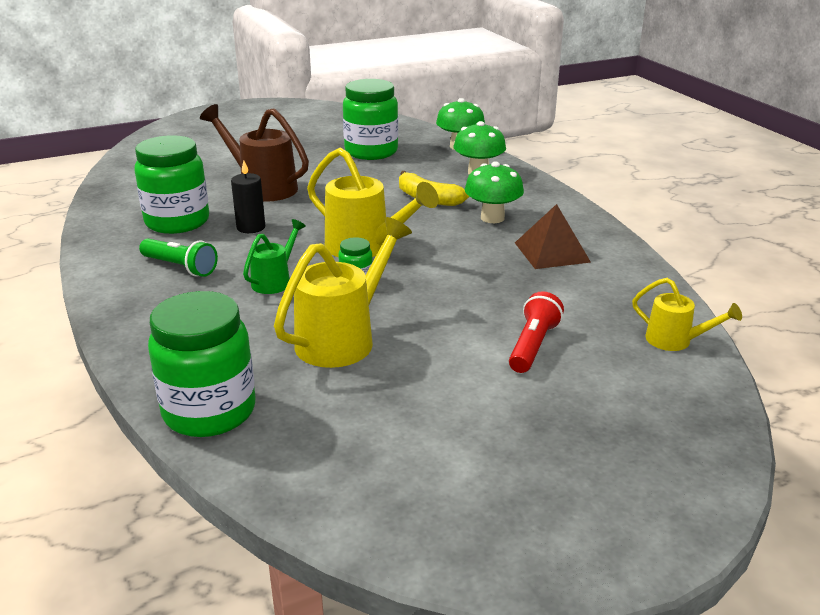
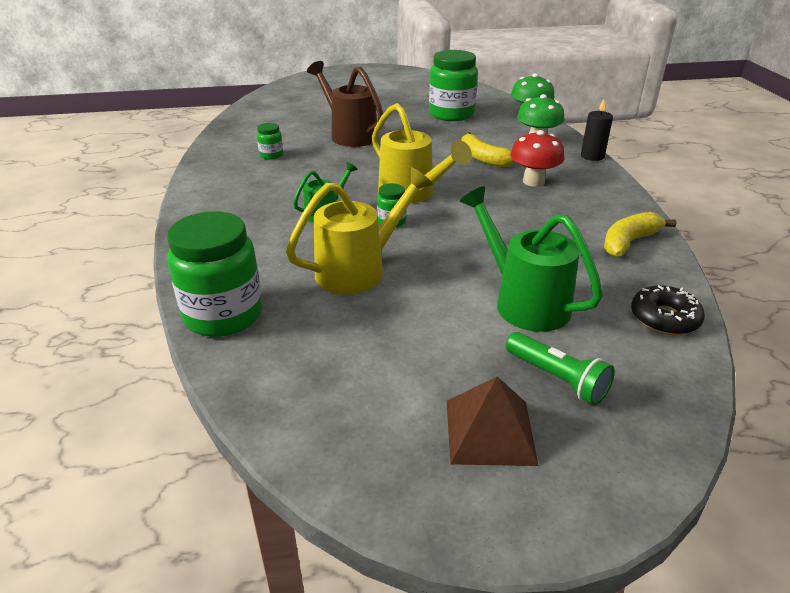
camera: 15 degrees right, 5 degrees up
(177, 222) = (271, 155): green jar -> green jar, size x0.46
(180, 267) = (256, 192): green flashlight -> green flashlight (557, 379)
(251, 227) = (326, 166): black candle -> black candle (592, 156)
(492, 218) = (533, 181): green mushroom -> red mushroom
(533, 346) = (524, 302): red flashlight -> green watering can
(551, 252) = (575, 218): brown pyramid -> brown pyramid (489, 431)
(613, 270) = (629, 242): none -> yellow banana
(675, 341) = (664, 318): yellow watering can -> black donut

